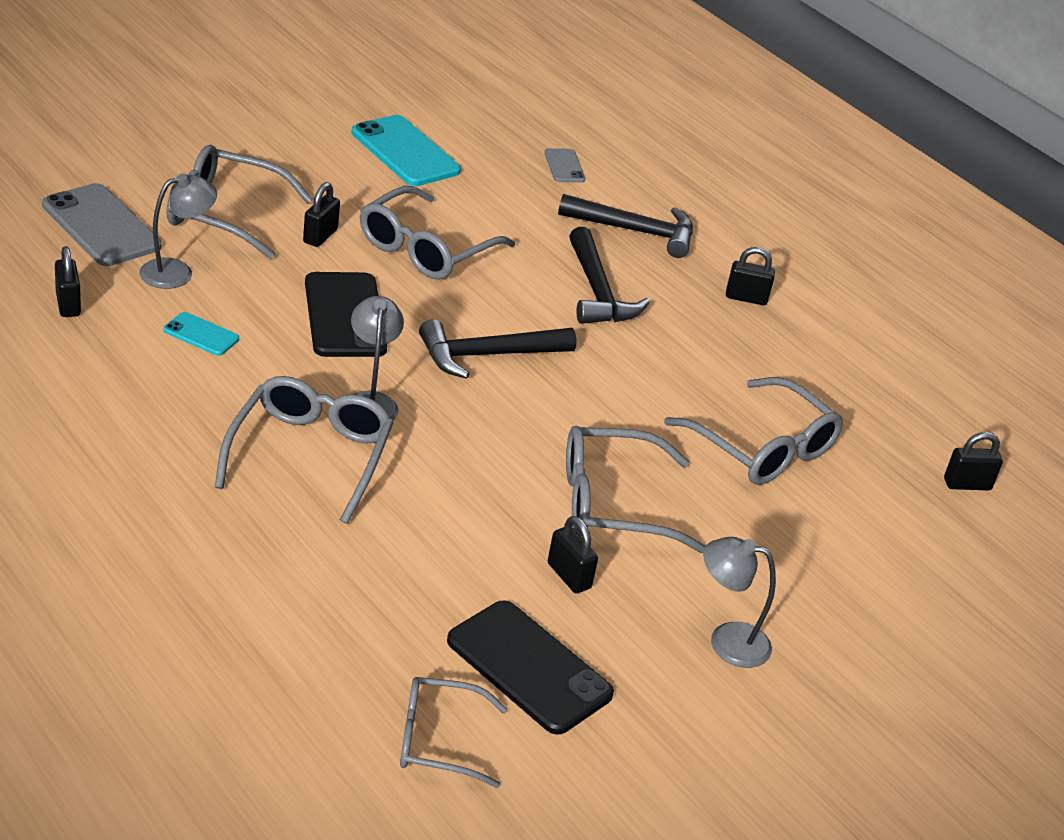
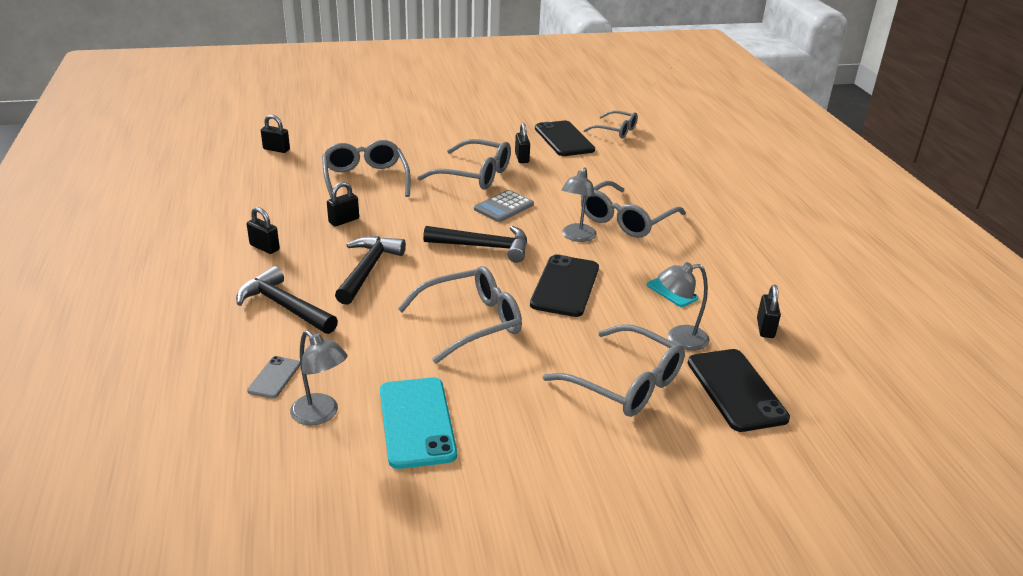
camera: 150 degrees left, 5 degrees down
(101, 226) = (736, 390): grey phone -> black phone
(320, 236) = (551, 348): black padlock -> black padlock (344, 221)
(513, 438) = (504, 207): none -> grey calculator
(727, 641) = (470, 130): grey lamp -> grey lamp (321, 415)

